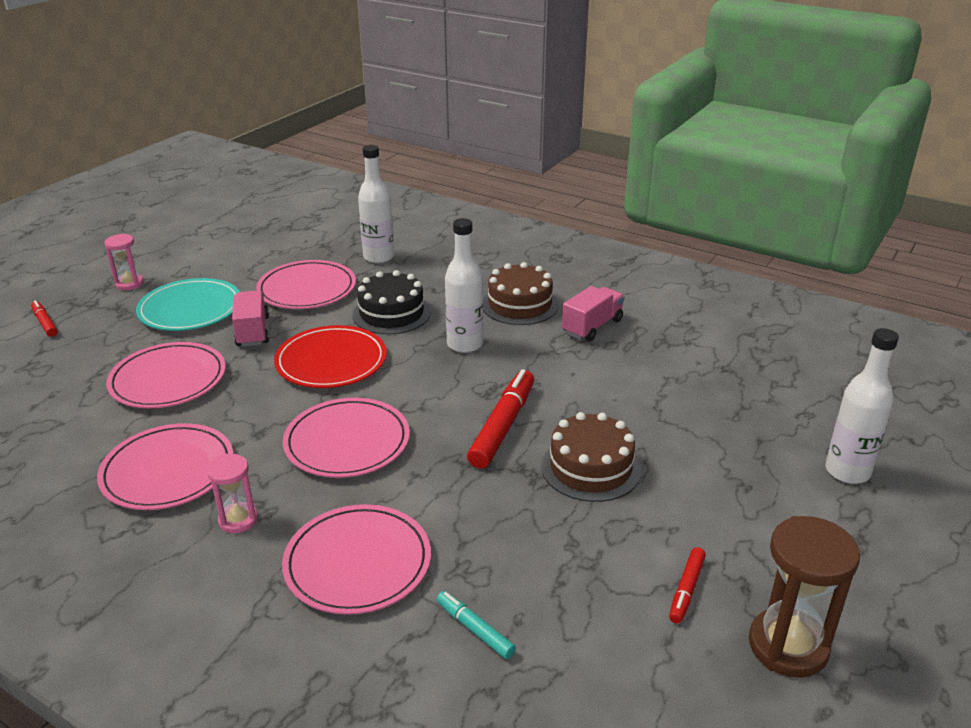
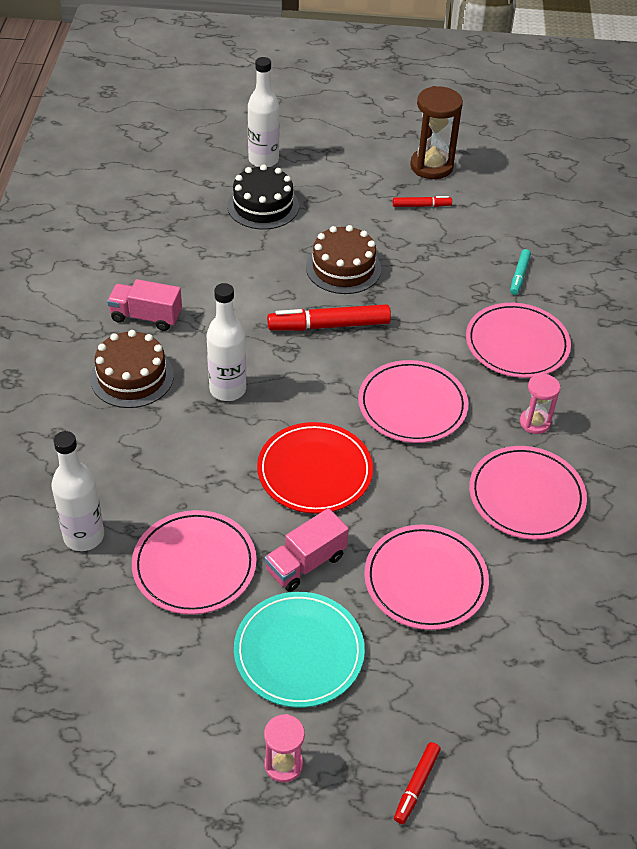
camera: 120 degrees left, 15 degrees up
(391, 313) = (204, 466): black cake -> black cake (263, 206)

